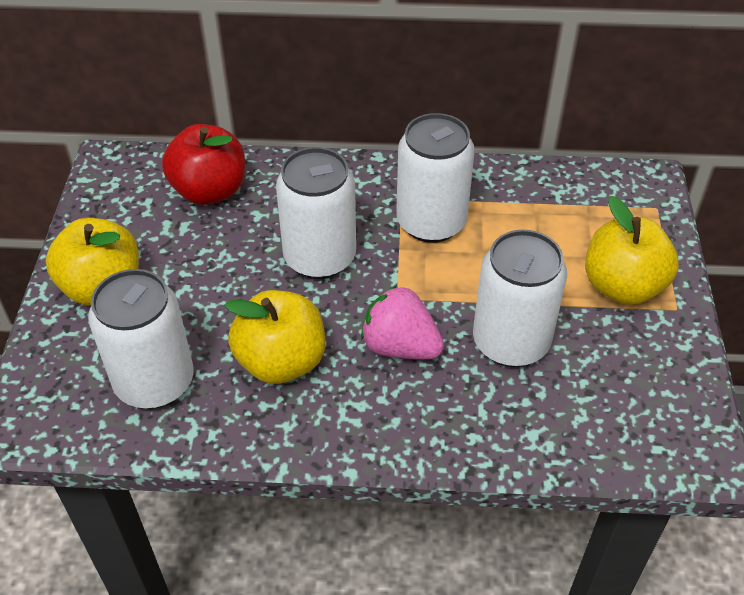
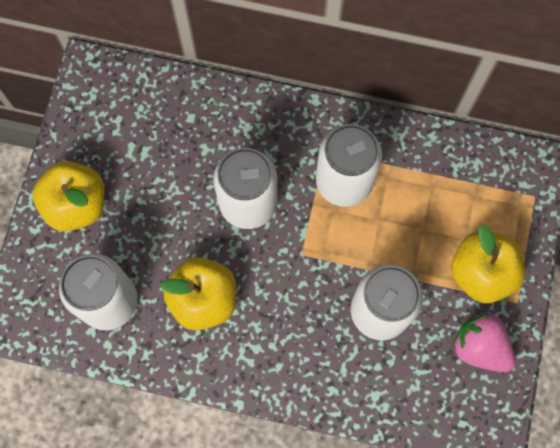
camera: 10 degrees right, 25 degrees up
(209, 191) = (169, 116): red apple -> none
(400, 346) = (295, 301): pink strawberry -> pink strawberry (479, 347)

